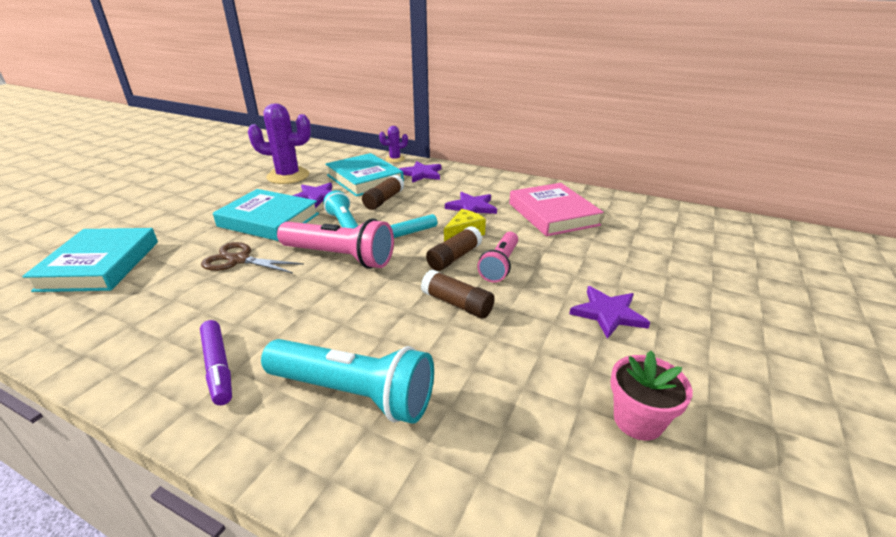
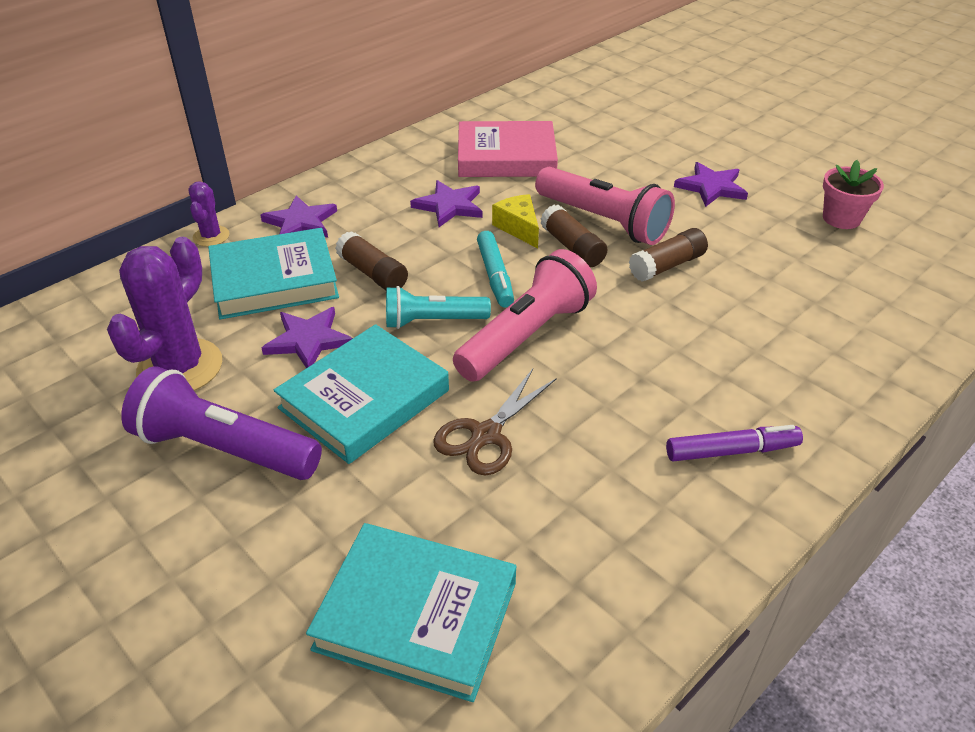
camera: 70 degrees left, 10 degrees up
(230, 197) = (224, 448): none -> purple flashlight
(354, 394) = (791, 354): turquoise flashlight -> none
(500, 265) = (603, 221): pink flashlight -> pink flashlight, size x1.57

